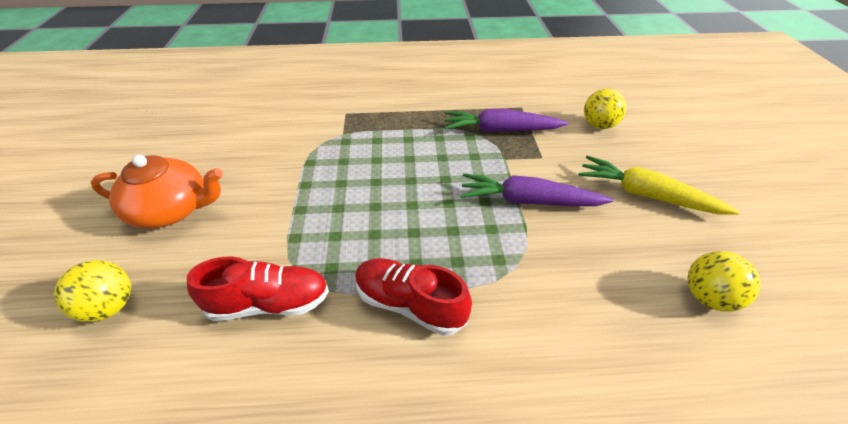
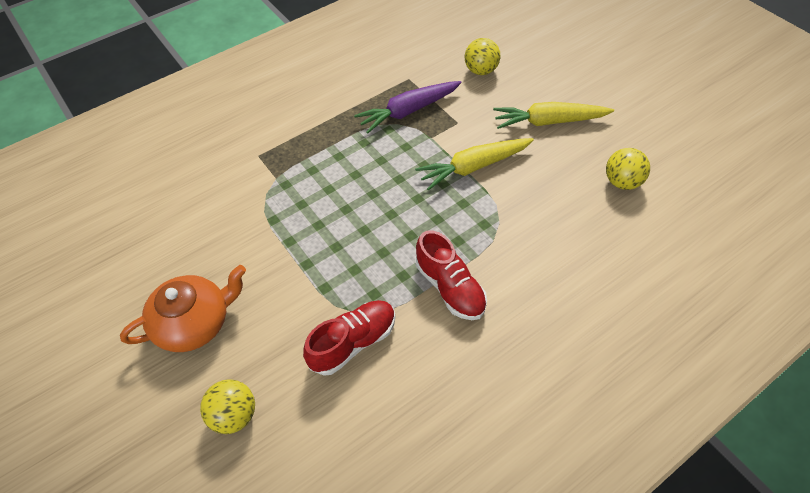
camera: 30 degrees left, 10 degrees up
(409, 304) = (450, 287): red shoe -> red shoe turned 120 degrees counterclockwise
(528, 201) = (473, 167): purple carrot -> yellow carrot

